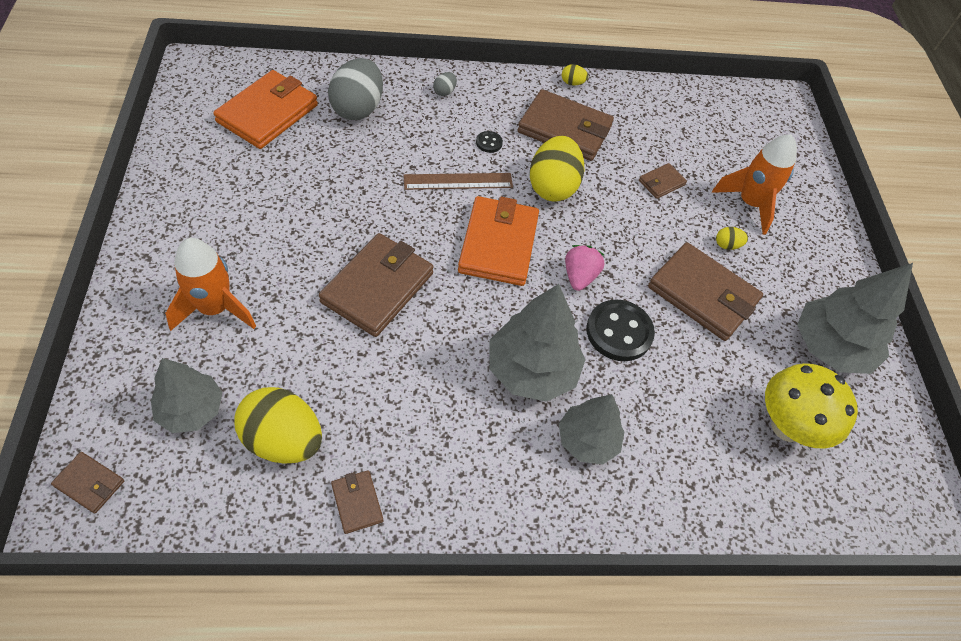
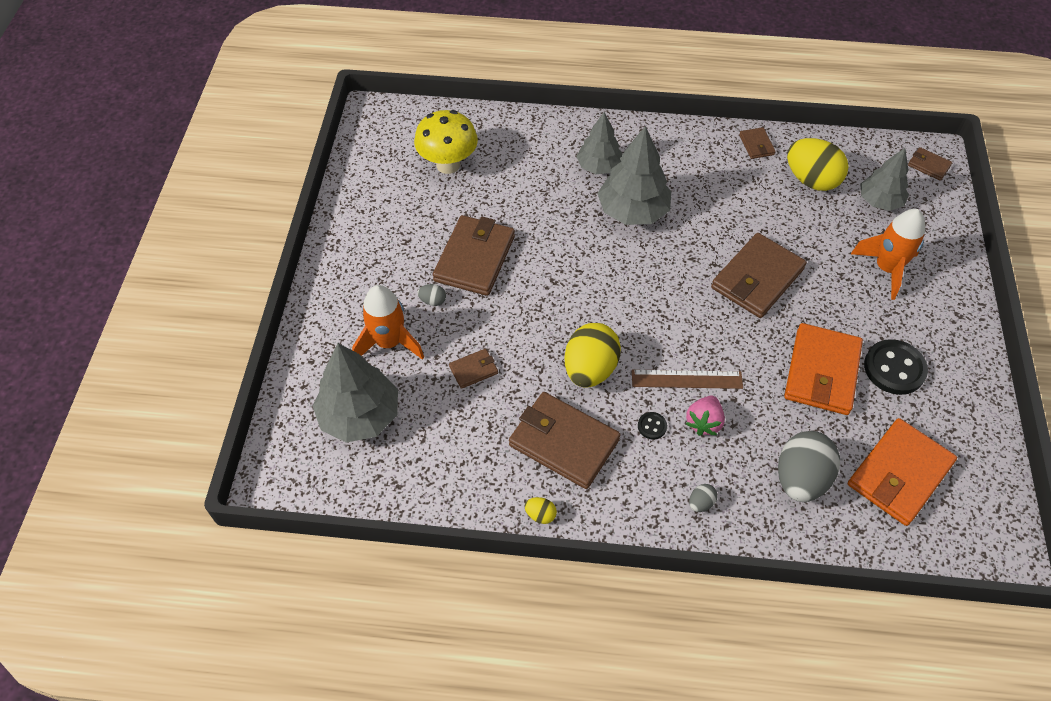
camera: 165 degrees left, 0 degrees up
(498, 244) = (650, 311): orange wallet -> orange wallet (821, 372)
(579, 276) = (581, 279): pink strawberry -> pink strawberry (703, 422)
(619, 332) = (557, 233): black button -> black button (894, 368)
(702, 294) = (475, 258): brown wallet -> brown wallet turned 60 degrees clockwise
(727, 245) = (433, 301): yellow egg -> grey egg
(830, 347) = (383, 212): grey tree -> grey tree (360, 415)

